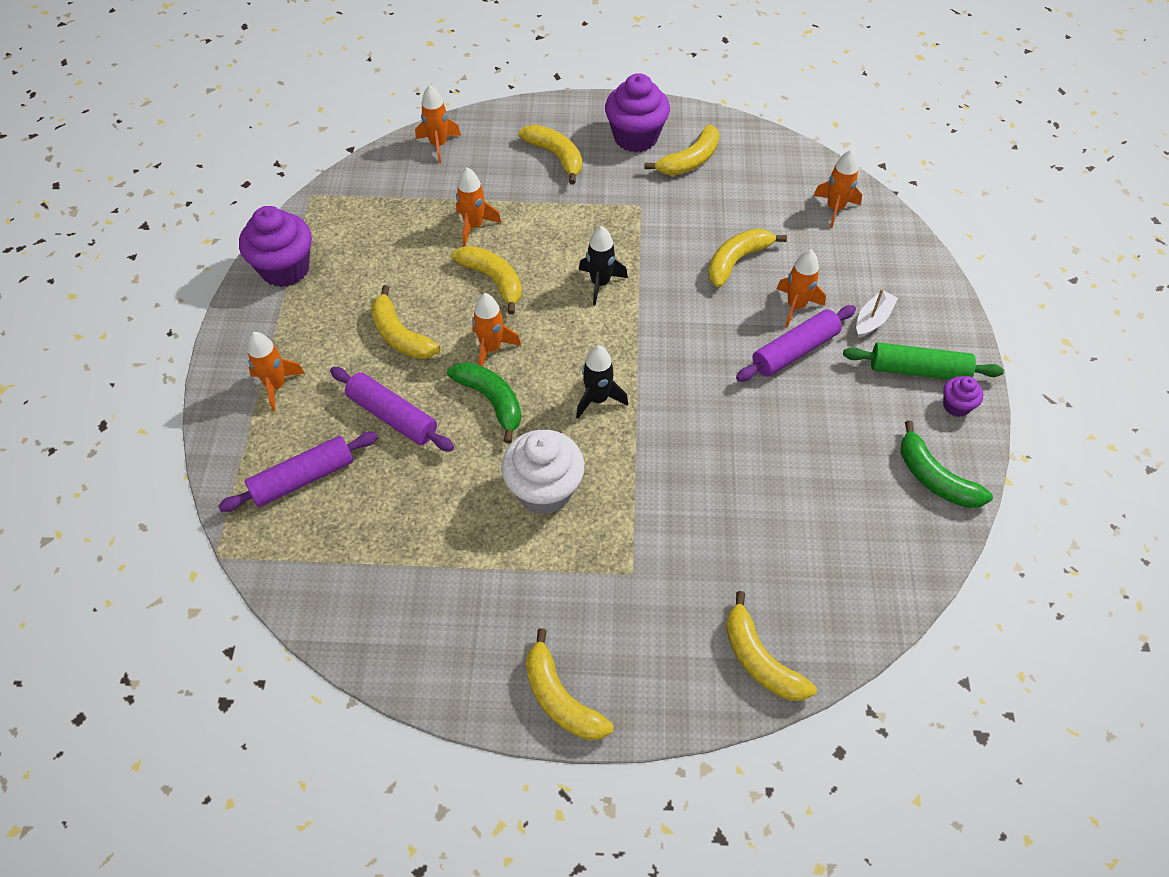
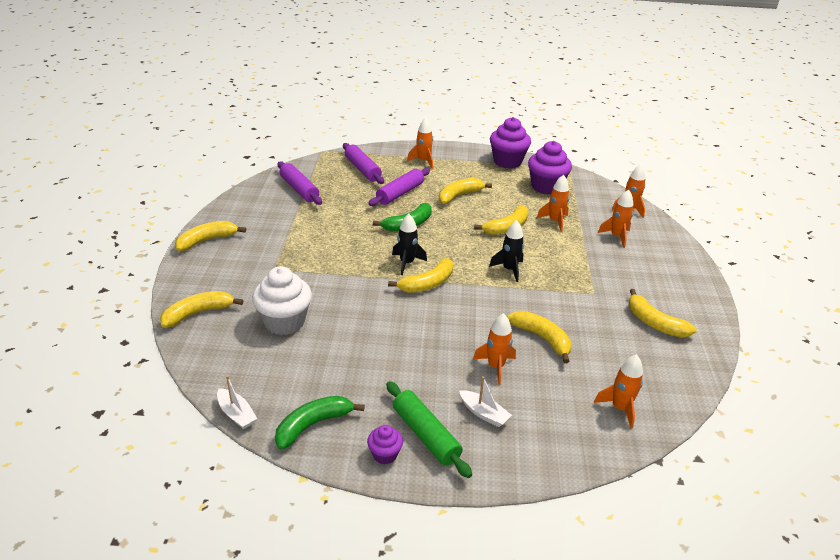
camera: 90 degrees right, 20 degrees down
(491, 348) = (449, 225): orange rocket -> orange rocket (616, 237)
(544, 490) = (340, 240): white cupcake -> white cupcake (284, 322)
(556, 157) = (635, 256): yellow banana -> yellow banana (427, 283)
(635, 137) = (672, 296): purple cupcake -> purple cupcake (546, 187)
(794, 351) = (448, 360): purple rolling pin -> purple rolling pin (299, 189)
(918, 370) = (425, 435): green rolling pin -> green rolling pin turned 45 degrees counterclockwise
(941, 563) = (236, 414): none -> white boat

